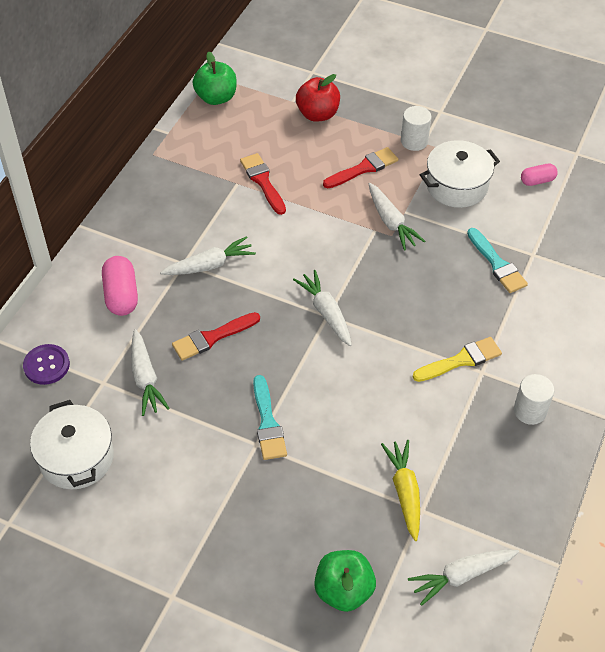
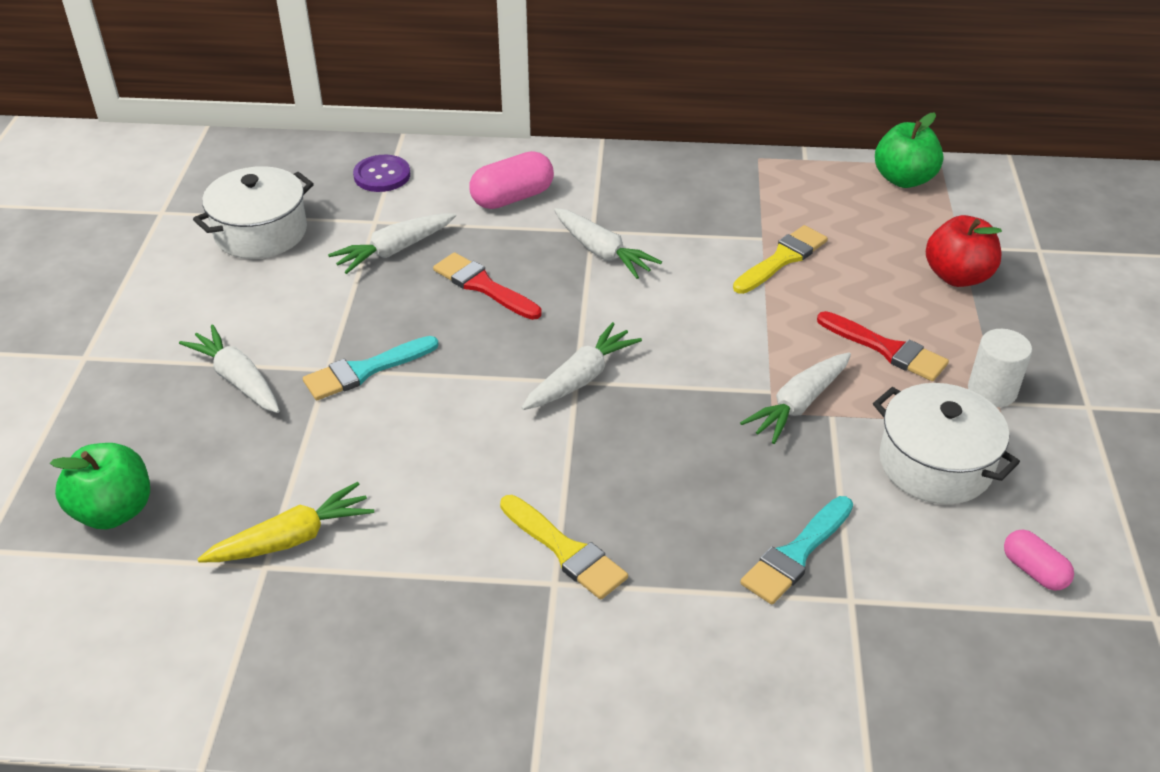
camera: 70 degrees right, 10 degrees down
(263, 181) = (782, 259): red brush -> yellow brush
(461, 576) = (158, 639): white carrot -> white carrot (237, 379)
(530, 411) = (501, 665): white cylinder -> none

